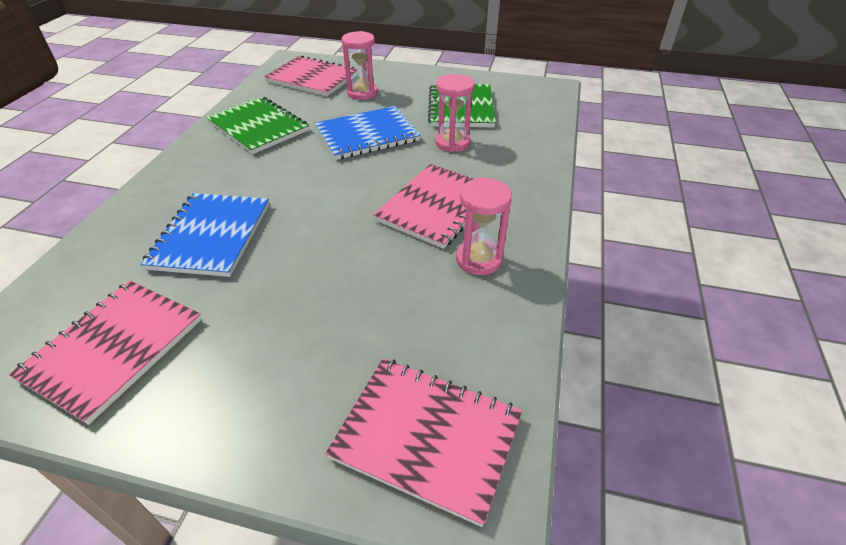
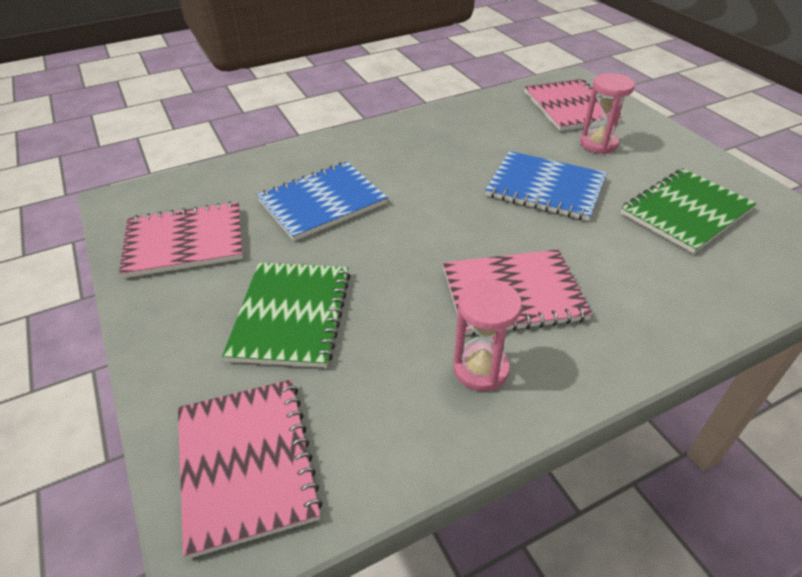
camera: 50 degrees right, 0 degrees up
(258, 127) = (464, 131): green notebook -> green notebook (291, 315)
(452, 143) = (620, 243): pink hourglass -> none

